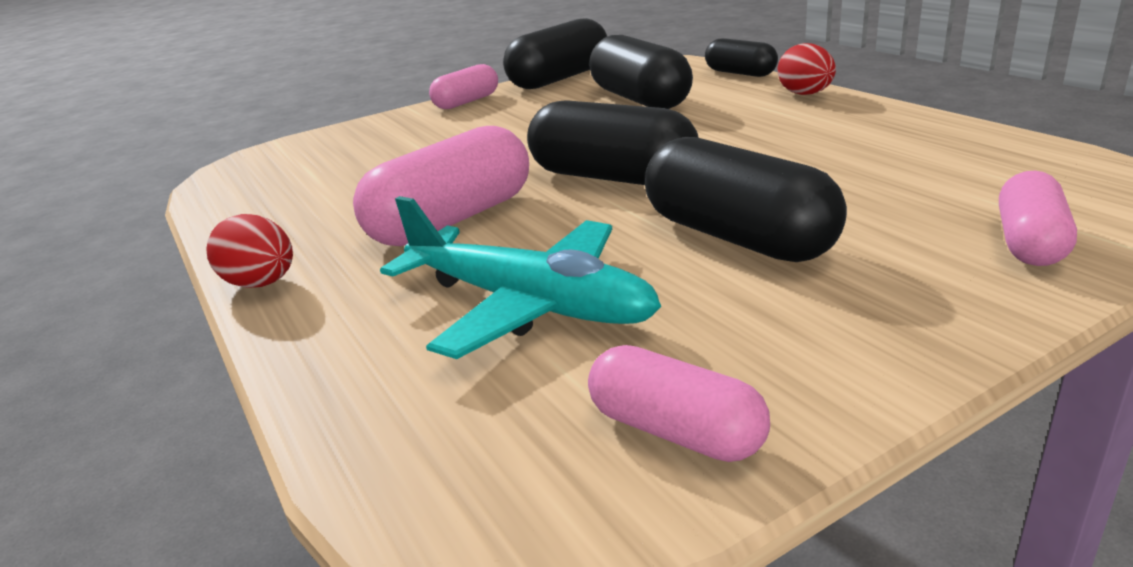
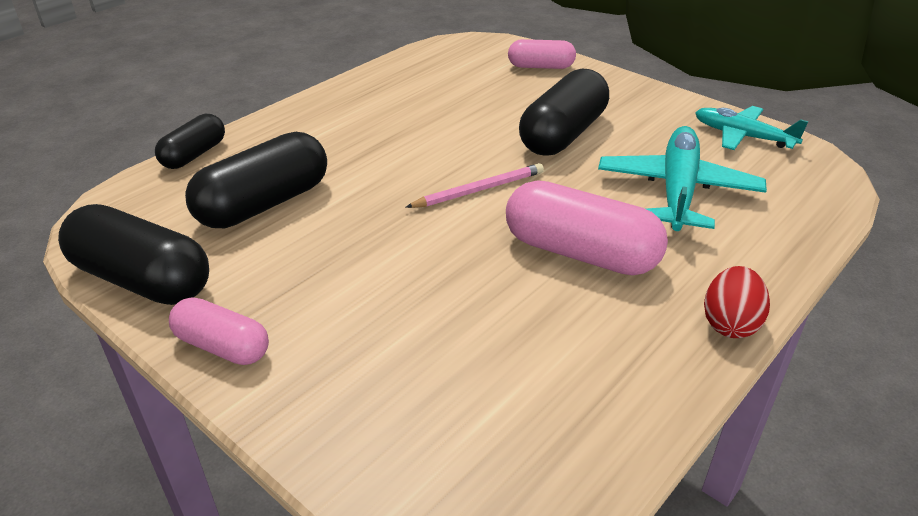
camera: 110 degrees left, 10 degrees up
(612, 177) = (479, 190): black capsule -> pink pencil
(676, 431) = (743, 136): pink capsule -> turquoise plane
(805, 94) = (281, 121): red egg -> none

